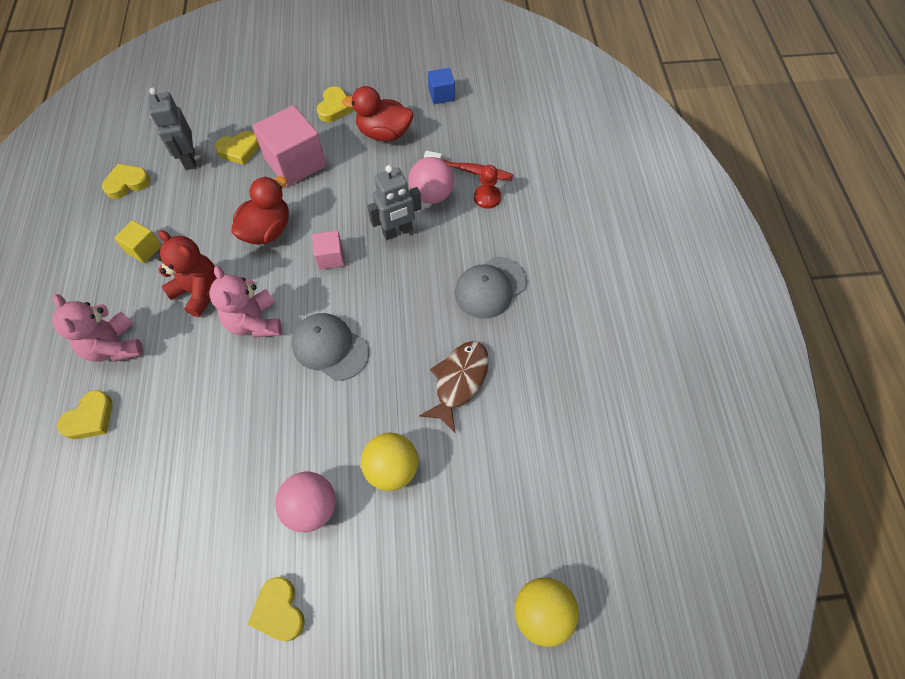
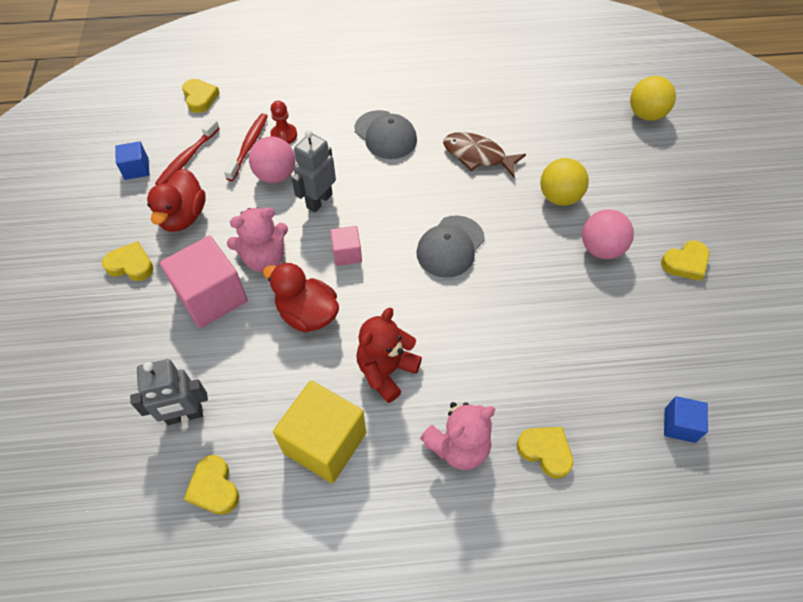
camera: 90 degrees left, 5 degrees down
(81, 554) = (679, 425): none -> blue cube
(144, 249) = (324, 442): yellow cube -> yellow cube, size x1.94
(239, 150) = (179, 359): yellow heart -> yellow heart (200, 98)
(255, 322) = (424, 312): pink teddy bear -> pink teddy bear (264, 258)
(397, 232) = (319, 201): grey robot -> grey robot turned 120 degrees counterclockwise
(454, 127) = (187, 158): none -> red toothbrush

